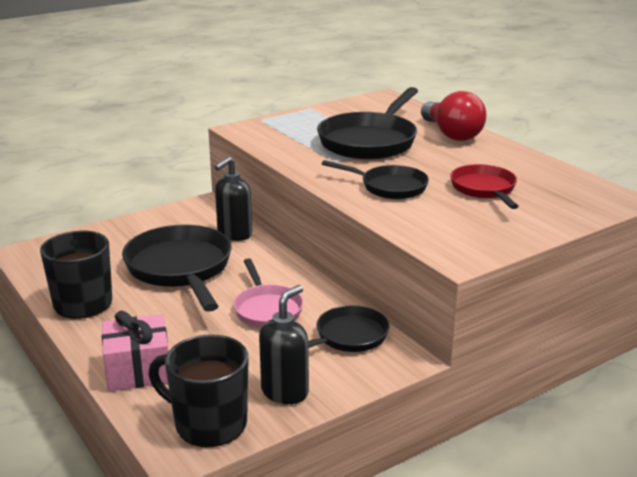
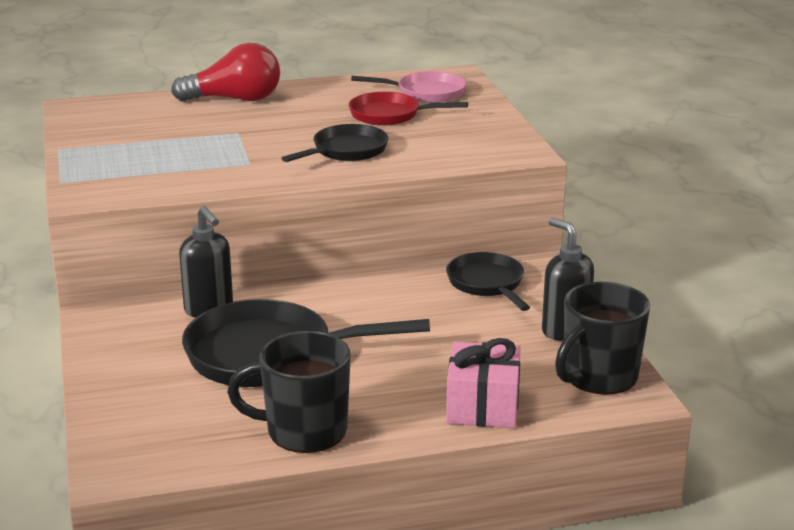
camera: 70 degrees left, 0 degrees up
(267, 309) = (404, 316): pink pan -> pink pan (425, 93)
(370, 141) = (210, 138): black pan -> none

